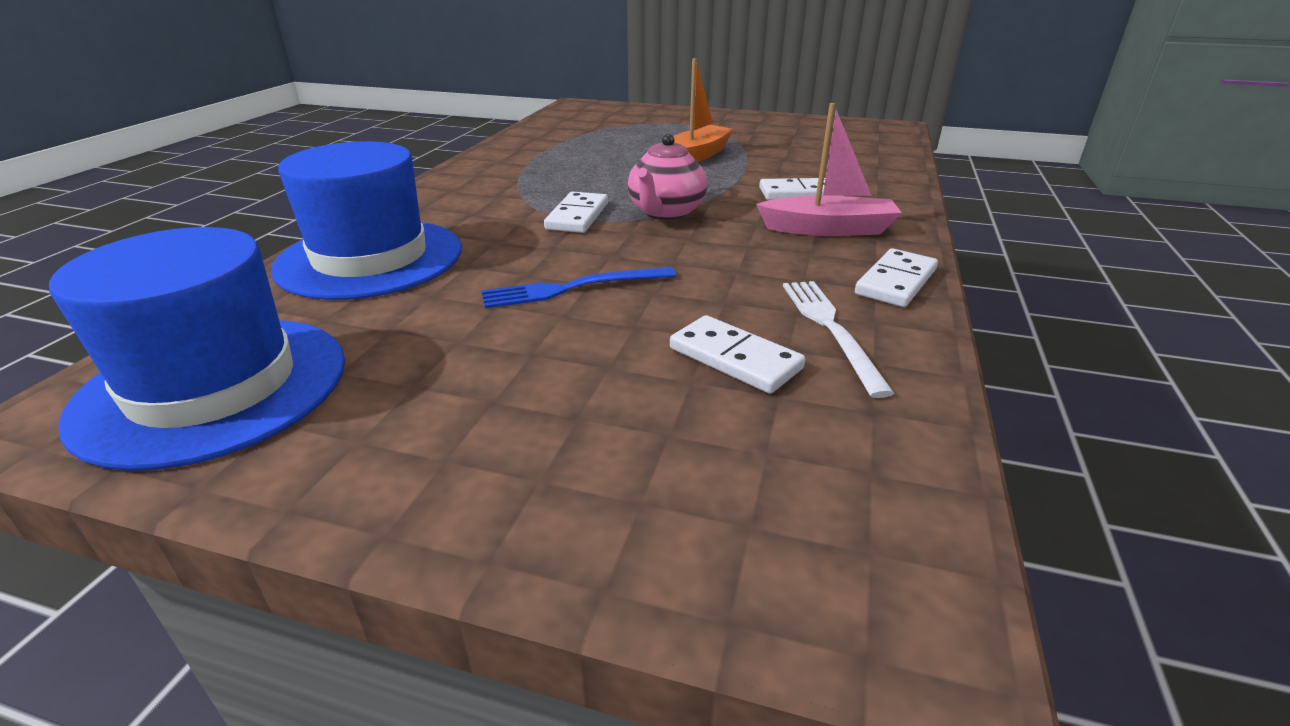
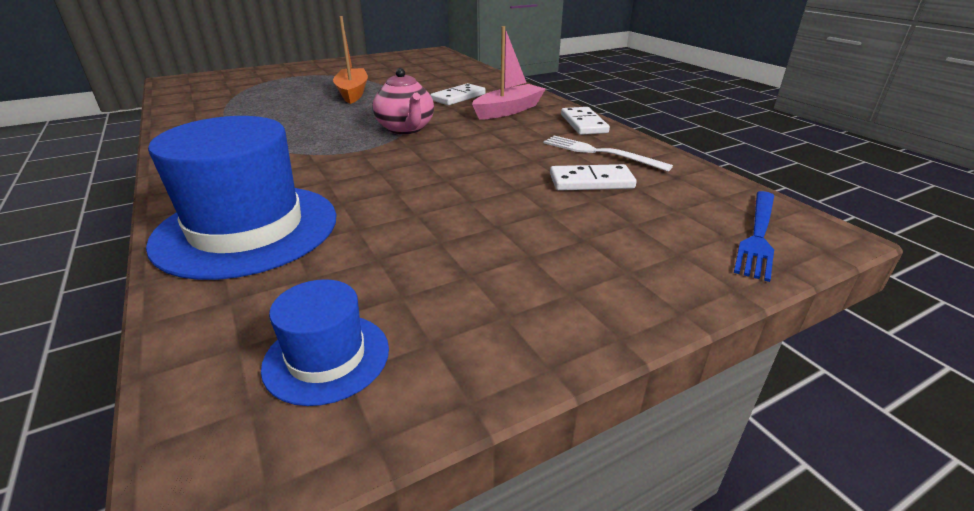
camera: 45 degrees left, 0 degrees up
(214, 387) = (326, 357): blue hat -> blue hat, size x0.50
(573, 288) = (443, 186): blue fork -> blue fork (758, 235)
(577, 216) = (352, 148): white domino -> none

